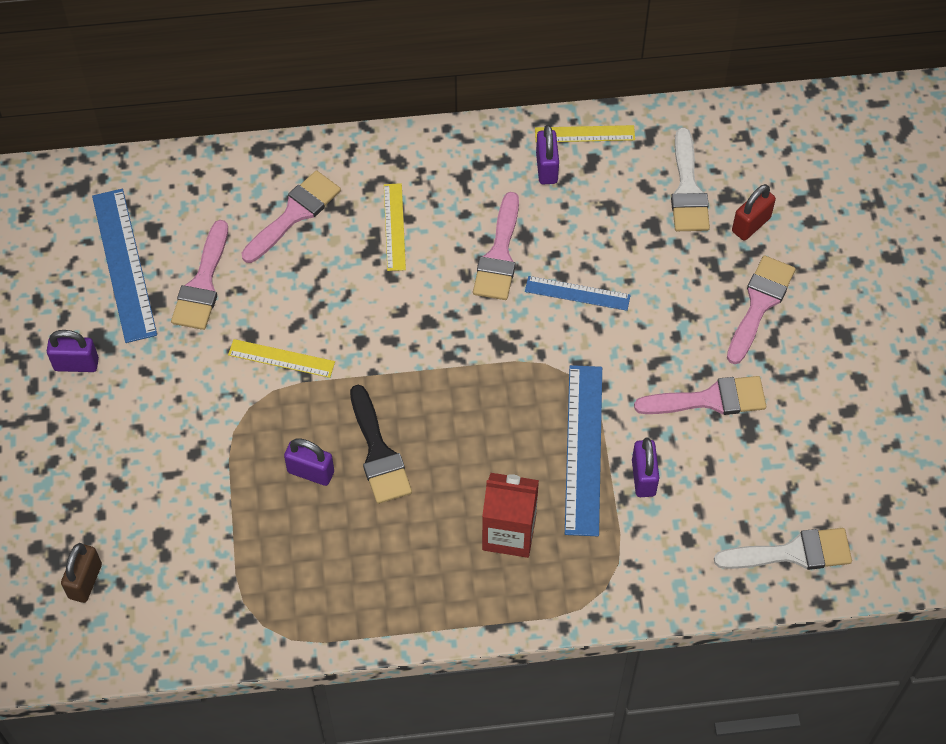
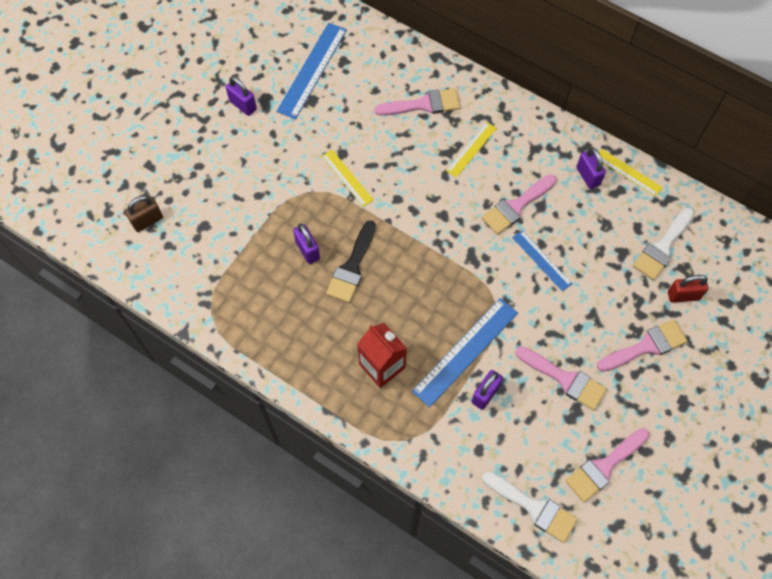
camera: 40 degrees right, 5 degrees up
(202, 284) = (342, 108): pink brush -> pink brush (604, 466)
(546, 168) = (588, 176): purple padlock -> purple padlock turned 60 degrees counterclockwise

